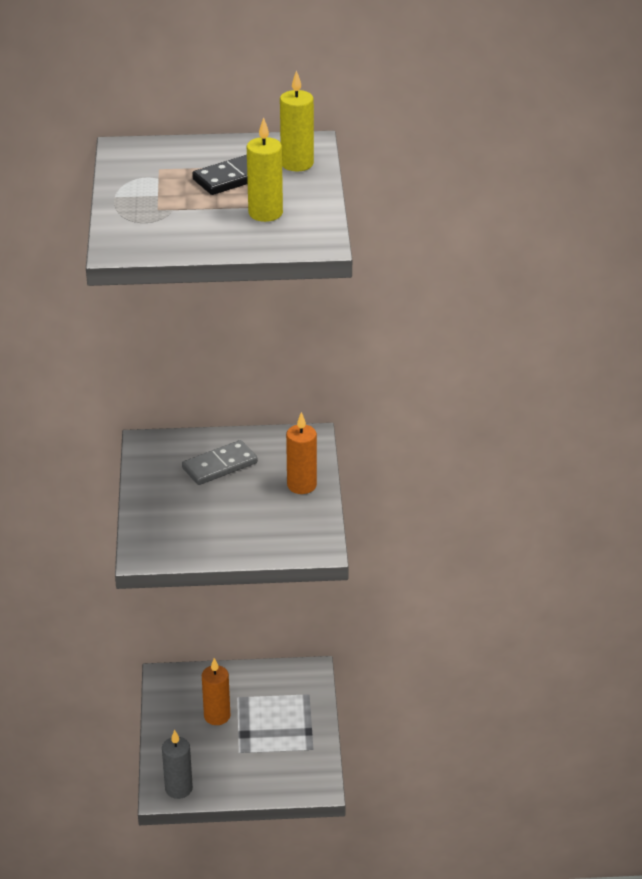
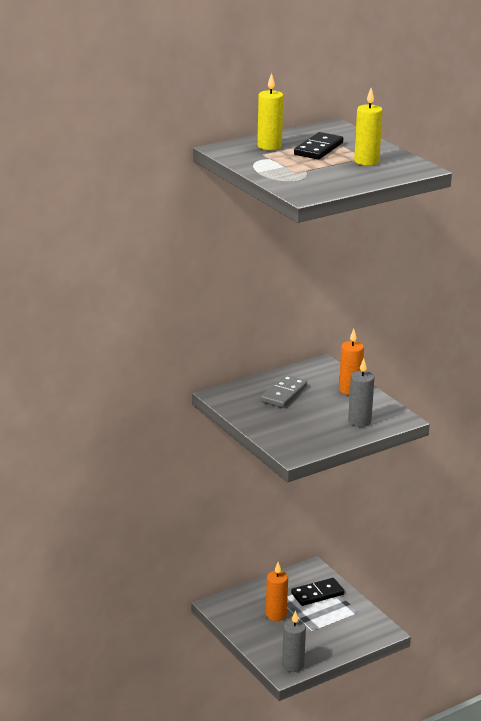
camera: 30 degrees left, 10 degrees down
(265, 534) = (359, 421): none -> grey candle
(286, 707) = (317, 594): none -> black domino
(297, 164) = (345, 136): yellow candle -> yellow candle (269, 146)

